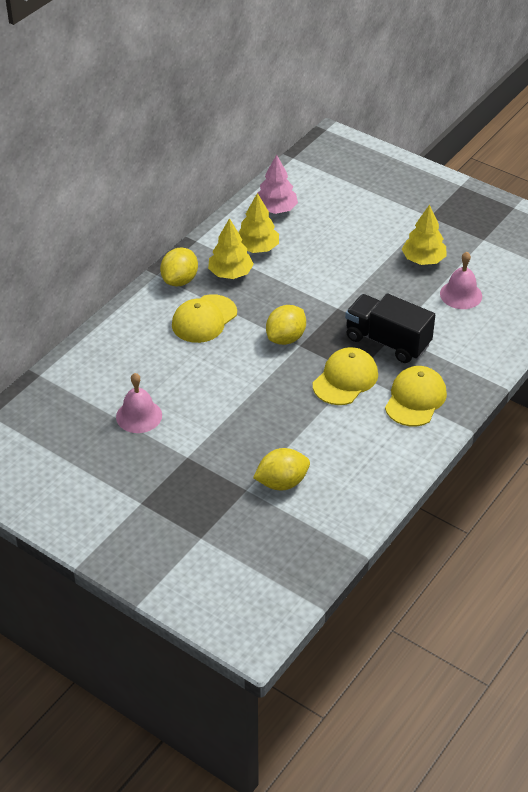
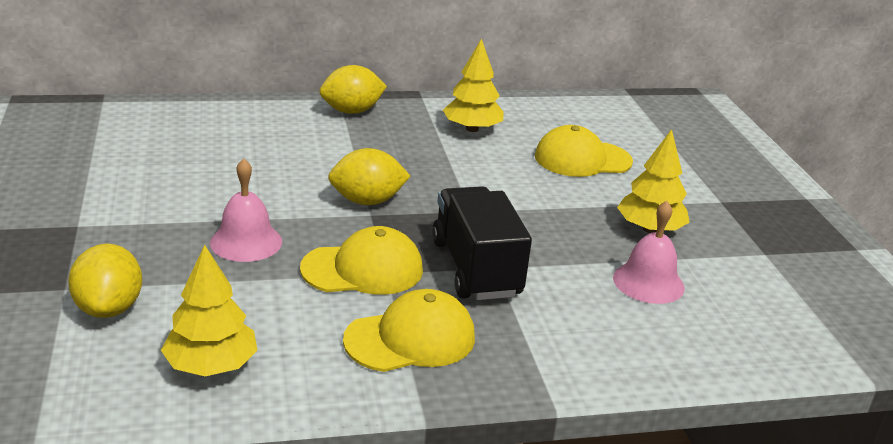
camera: 40 degrees right, 15 degrees down
(139, 416) = (110, 171): pink bell -> pink bell (246, 242)
(204, 319) = (317, 145): yellow cap -> yellow cap (582, 159)
(230, 273) = (409, 131): yellow tree -> yellow tree (211, 366)
(276, 209) = (544, 115): pink tree -> none
(282, 482) = (109, 308): yellow lemon -> yellow lemon turned 60 degrees clockwise

